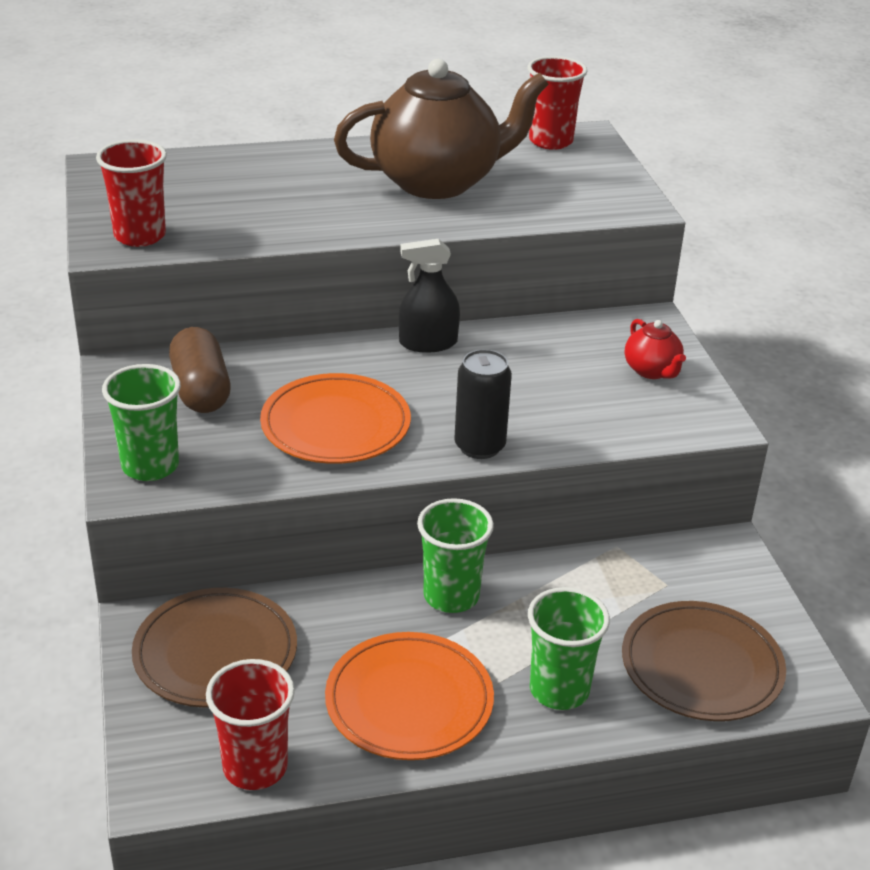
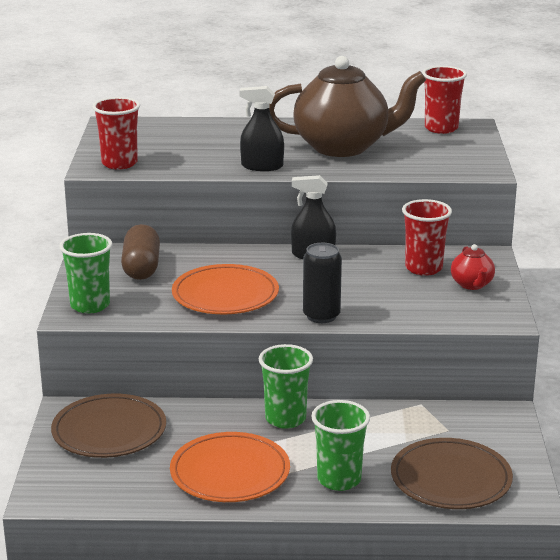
camera: 15 degrees right, 10 degrees down
(255, 767) = (111, 494): red cup -> red cup (423, 268)
(343, 224) = (262, 166): none -> black spray bottle

